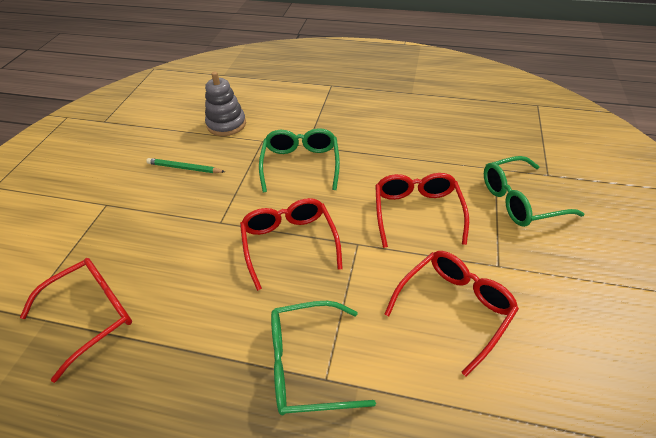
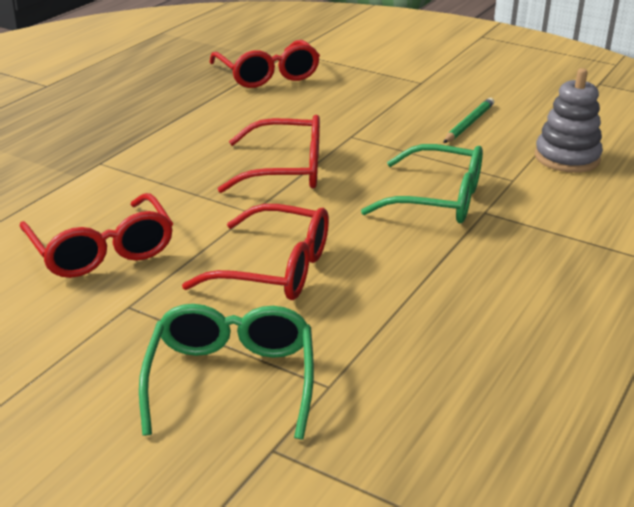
camera: 105 degrees right, 15 degrees down
(306, 364) = (123, 156): green glasses -> none

